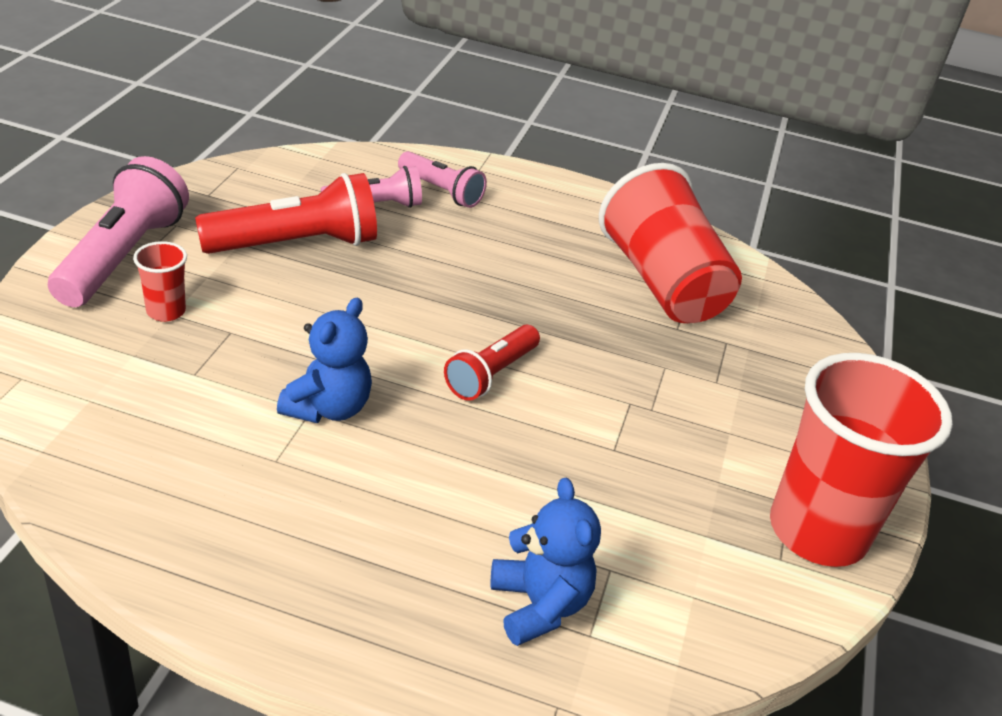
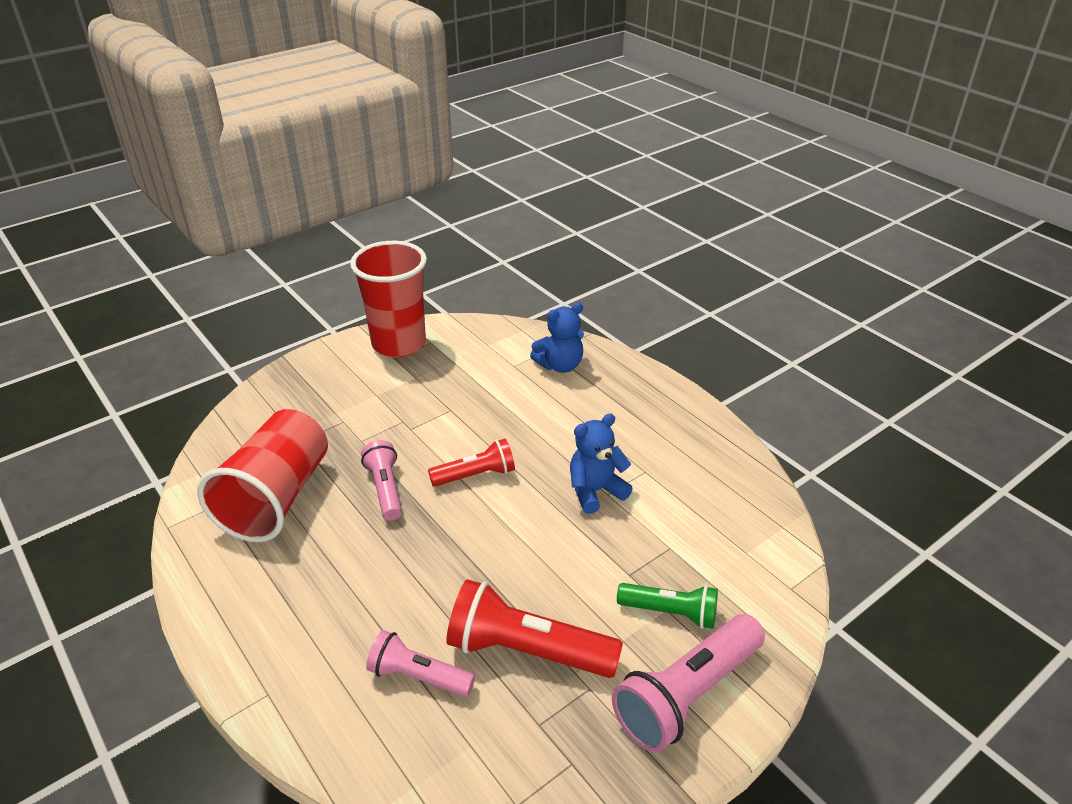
camera: 140 degrees left, 0 degrees up
(166, 311) = (670, 612): red cup -> green flashlight
(441, 191) = (338, 673): pink flashlight -> pink flashlight (385, 489)
(539, 605) = (560, 365): blue teddy bear -> blue teddy bear turned 135 degrees counterclockwise

